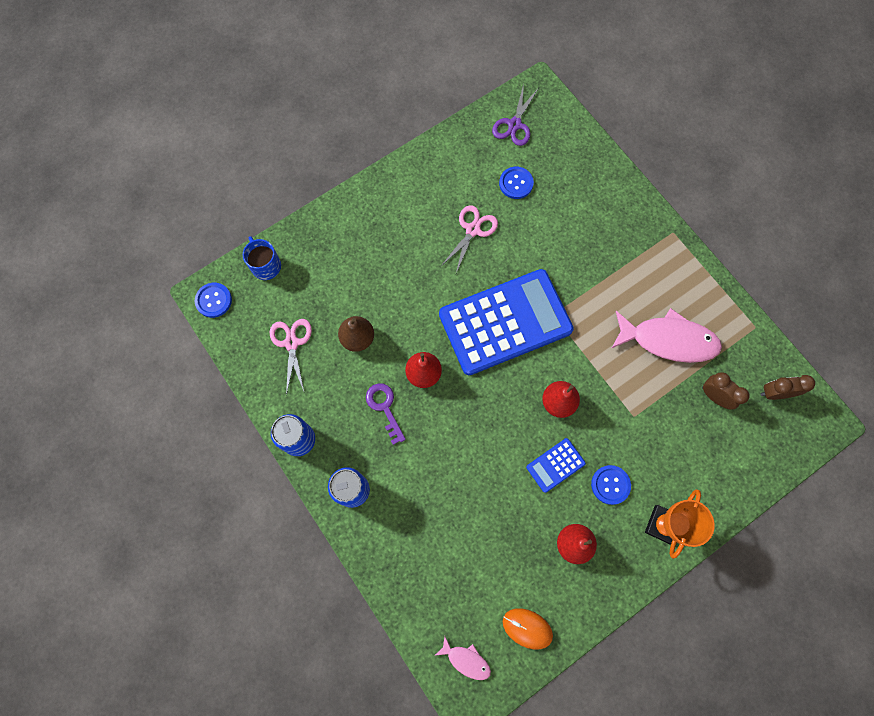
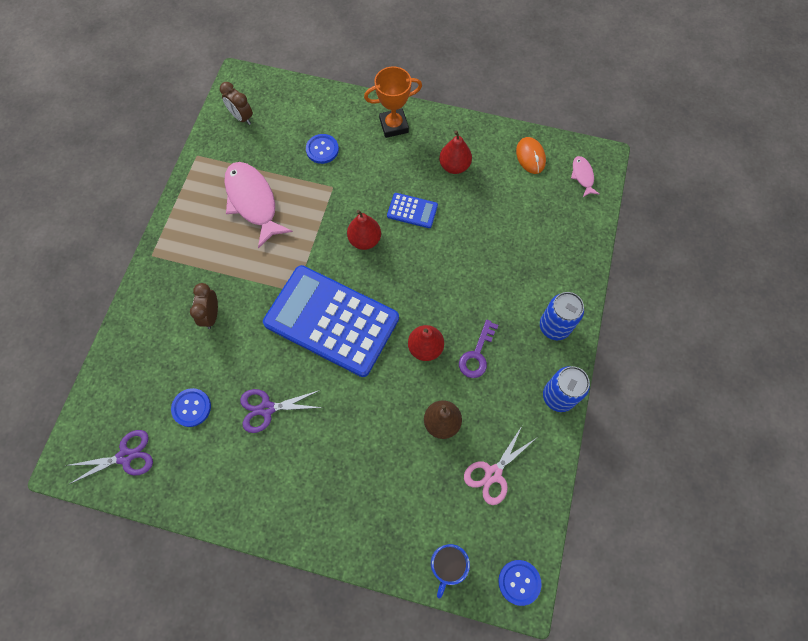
camera: 130 degrees left, 5 degrees down
(473, 230) = (267, 409): pink scissors -> purple scissors
(610, 485) = (395, 170): blue button -> blue button (322, 149)
(714, 396) = (274, 149): brown clock -> brown clock (211, 315)

